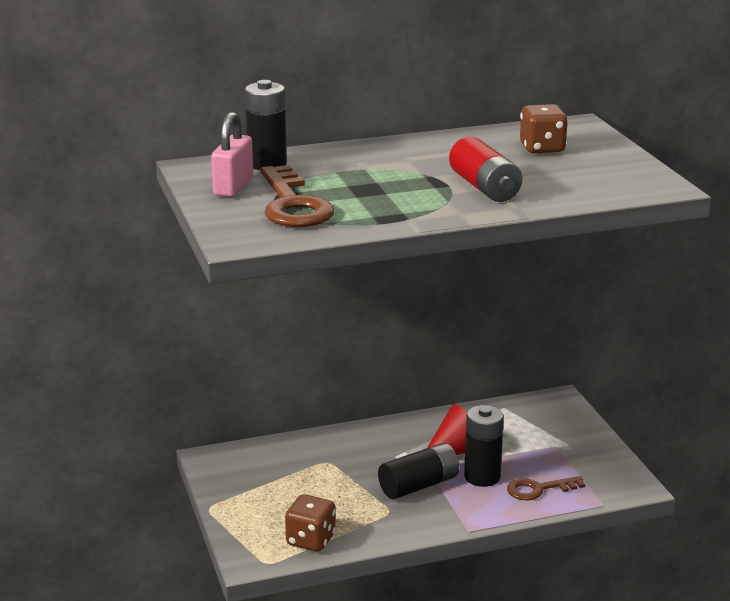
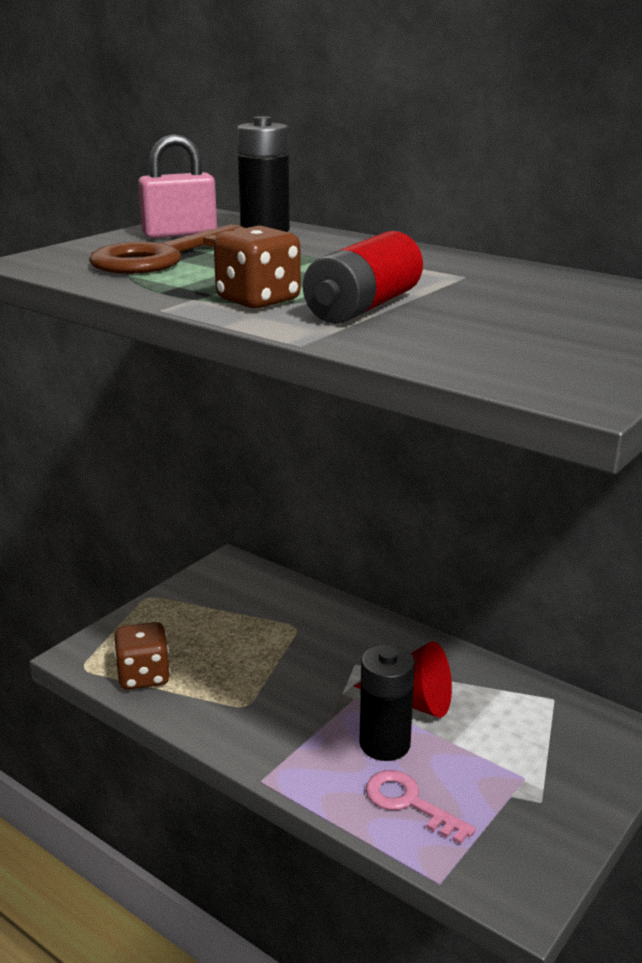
camera: 55 degrees right, 0 degrees up
(419, 485) = (316, 704): black battery -> none
(538, 489) = (409, 803): brown key -> pink key
(542, 148) = (568, 304): brown dice -> brown dice (258, 301)

